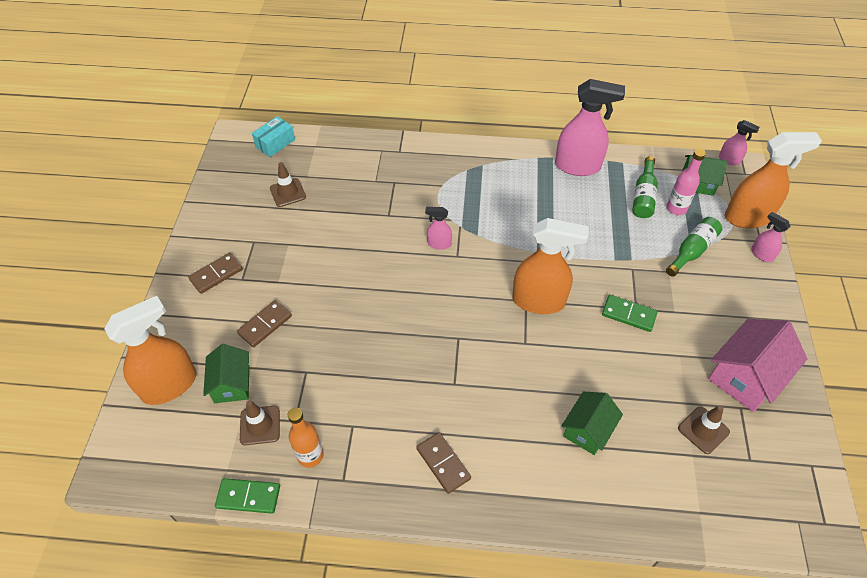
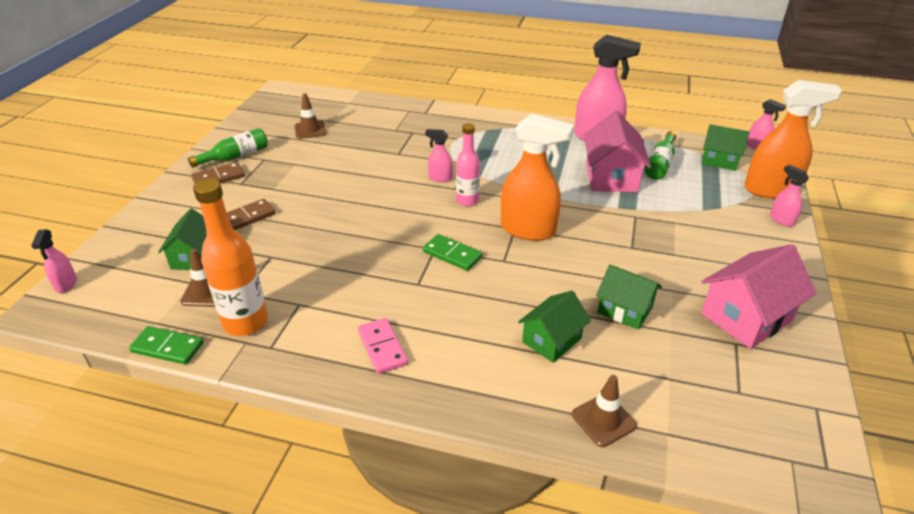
camera: 10 degrees right, 15 degrees down
(118, 438) = (66, 284): none -> pink spray bottle
(170, 385) = (135, 251): orange spray bottle -> none
(275, 143) = (313, 98): turquoise box -> none
(310, 455) = (246, 322): orange bottle -> orange bottle, size x1.57
(443, 463) = (382, 347): brown domino -> pink domino
(601, 220) = (611, 177): none -> pink house
(628, 314) = (622, 251): green domino -> green domino (452, 254)
(643, 385) = (624, 310): none -> green house
(676, 208) = (693, 176): pink bottle -> pink bottle (467, 201)
(692, 251) = (703, 209): green bottle -> green bottle (235, 157)
(703, 430) = (687, 357): brown traffic cone -> brown traffic cone (603, 420)

